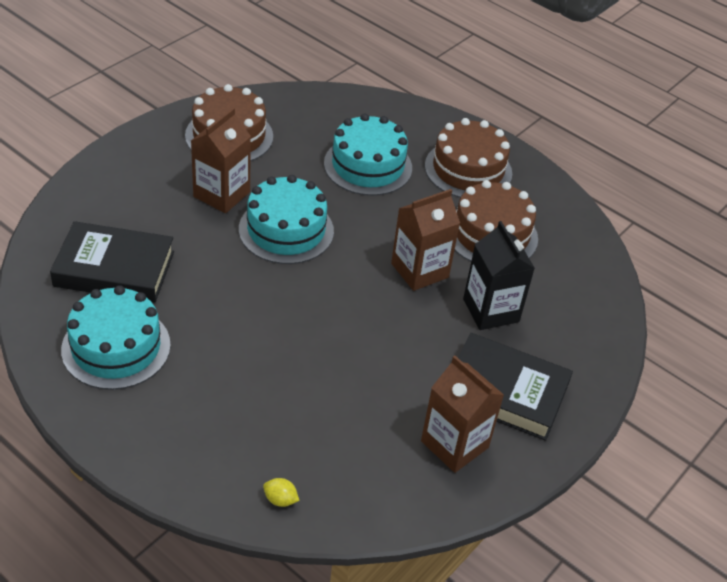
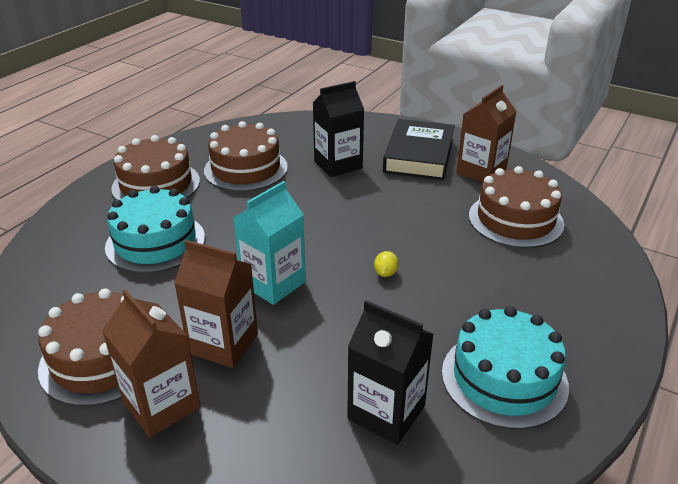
camera: 95 degrees left, 10 degrees down
(114, 269) = (386, 412): black book -> black carton
(280, 499) = (592, 241): yellow lemon -> yellow lemon (385, 273)
(286, 230) = (273, 283): turquoise cake -> turquoise carton
(340, 441) = (515, 220): none -> brown cake
(419, 270) = (304, 199): brown carton -> brown carton (161, 405)

